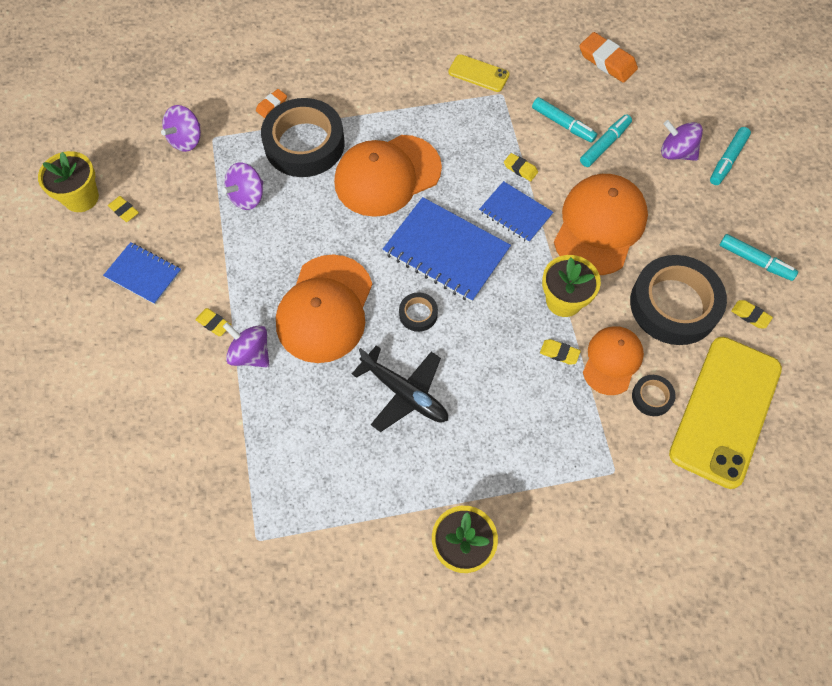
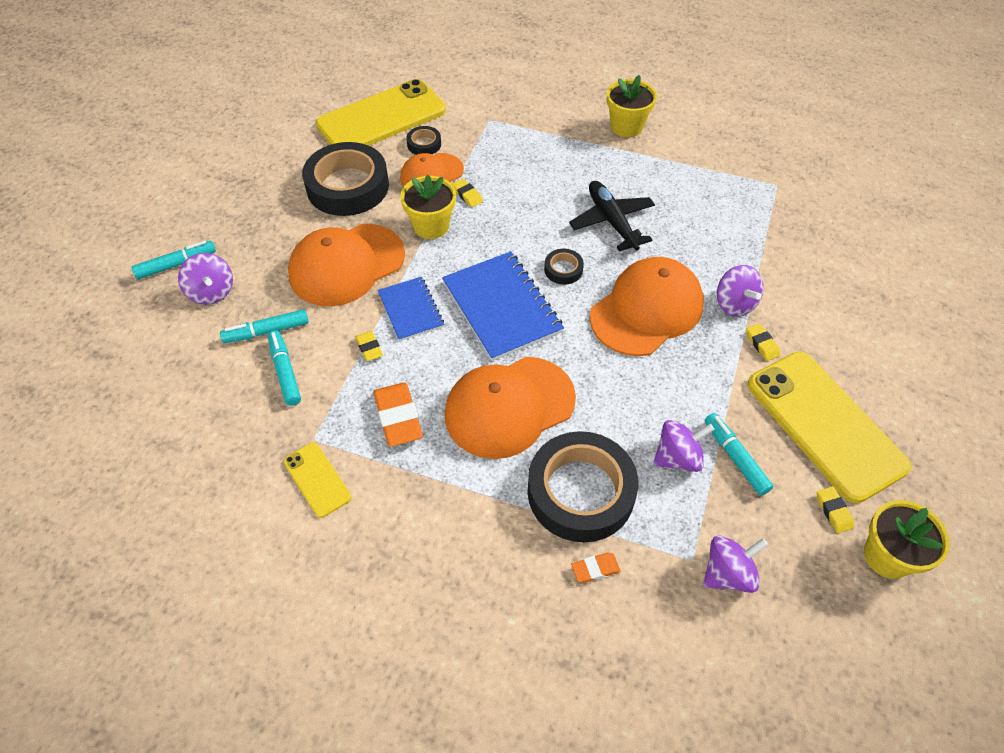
camera: 150 degrees left, 10 degrees down
(143, 274) = (825, 425): blue notebook -> yellow phone
(387, 175) = (509, 407): orange cap -> orange cap turned 150 degrees clockwise
(607, 61) = (166, 419): orange eraser -> orange eraser (398, 417)
(750, 315) = (299, 156): yellow eraser -> none
(755, 261) = (252, 185): turquoise marker -> turquoise marker (735, 457)

